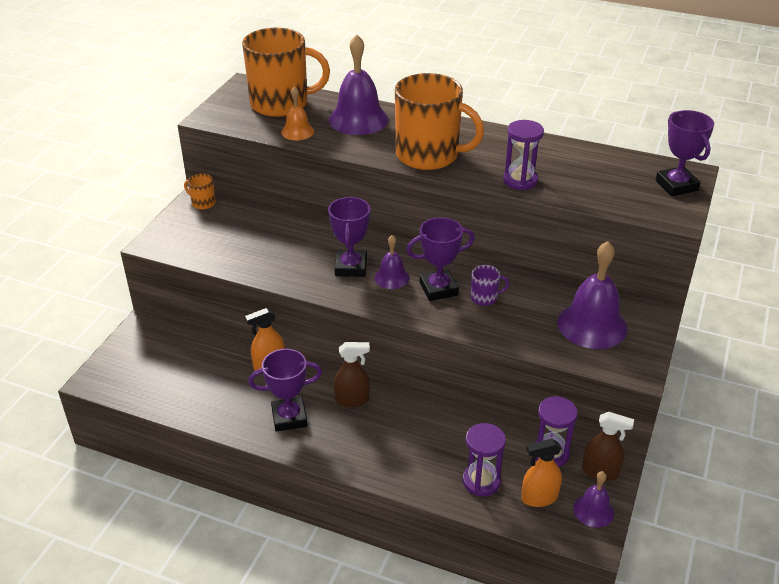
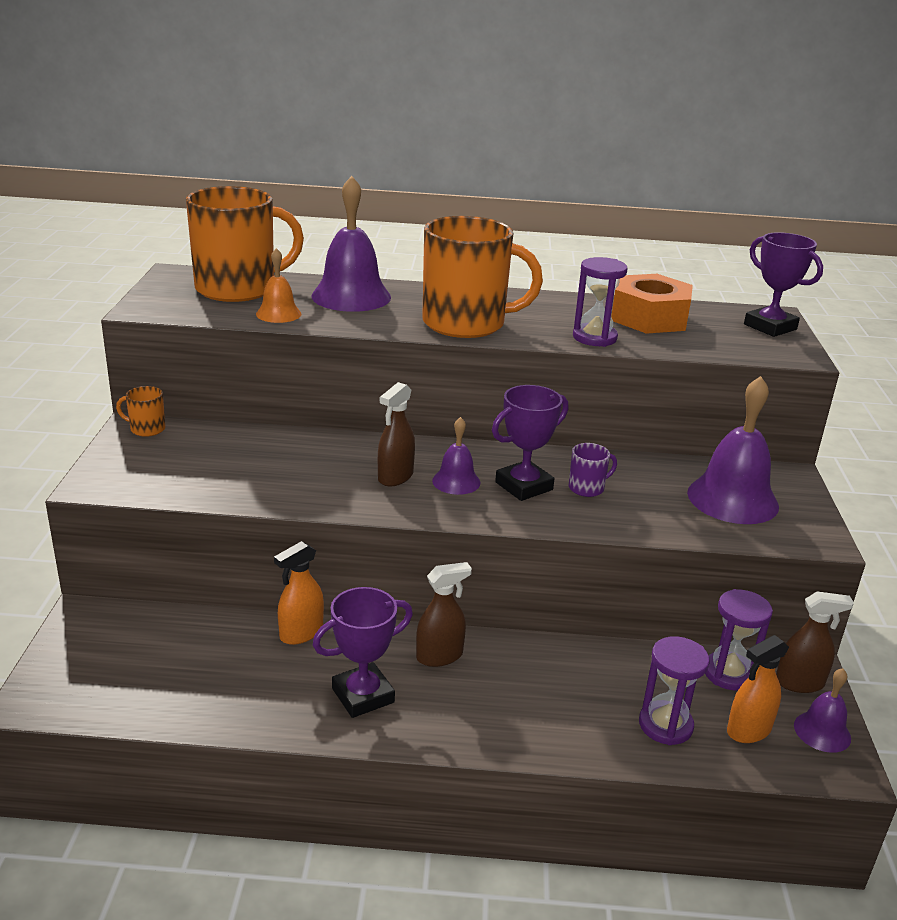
camera: 20 degrees left, 10 degrees down
(351, 267) = (395, 477): purple trophy -> brown spray bottle
(579, 165) = (649, 318): none -> orange nut

